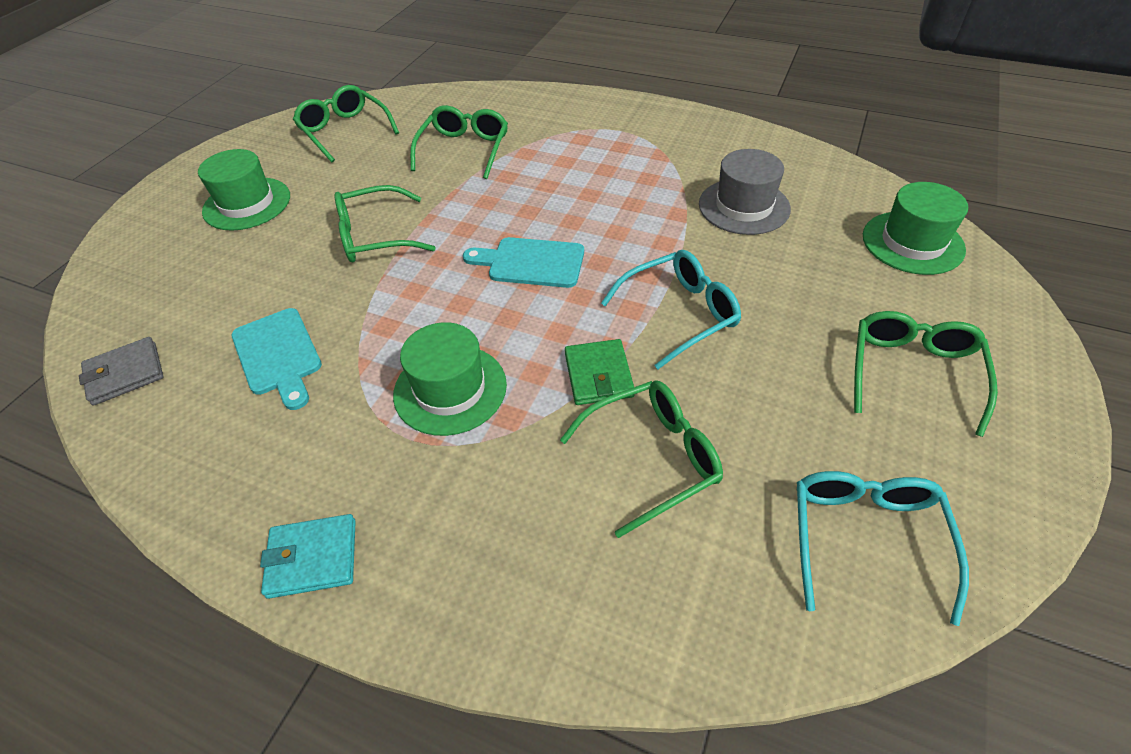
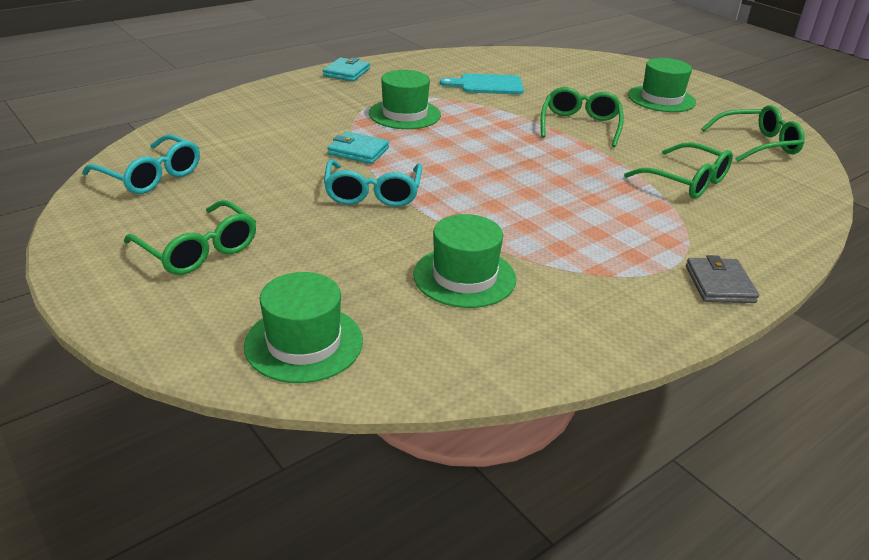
camera: 115 degrees right, 15 degrees down
(125, 374) = (514, 57): grey wallet -> grey wallet (719, 284)
(531, 263) = (491, 163): turquoise cutting board -> none
(598, 375) = (358, 151): green wallet -> turquoise wallet
(651, 459) = (282, 145): green glasses -> none
(744, 206) = (464, 277): grey hat -> green hat

